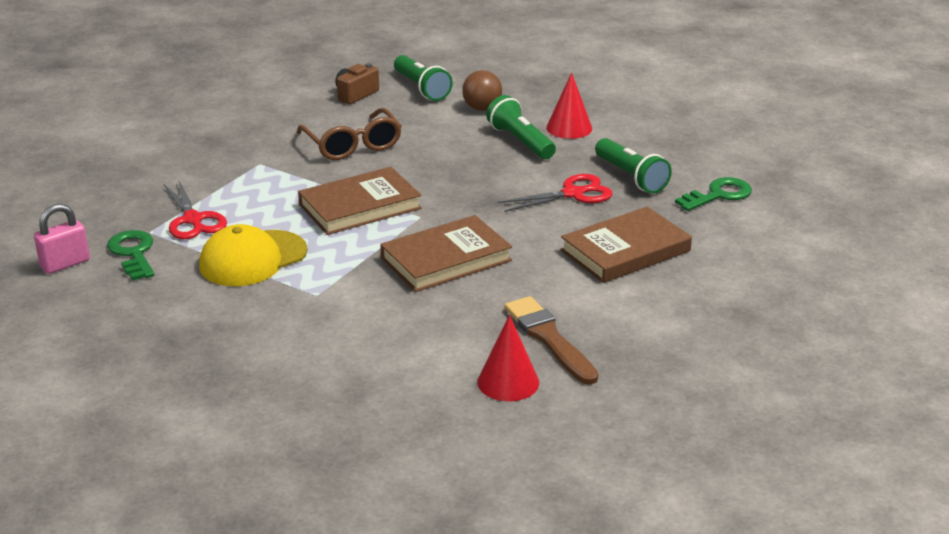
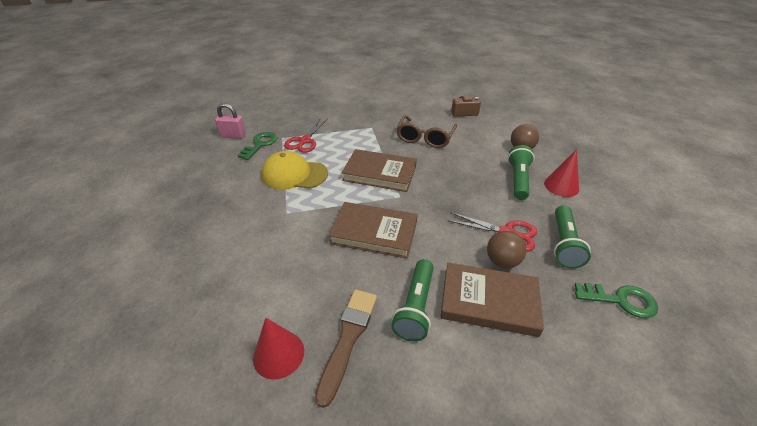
camera: 45 degrees right, 10 degrees up
(421, 88) = (502, 123): green flashlight -> green flashlight (415, 307)
(597, 217) = (502, 261): none -> brown ball

